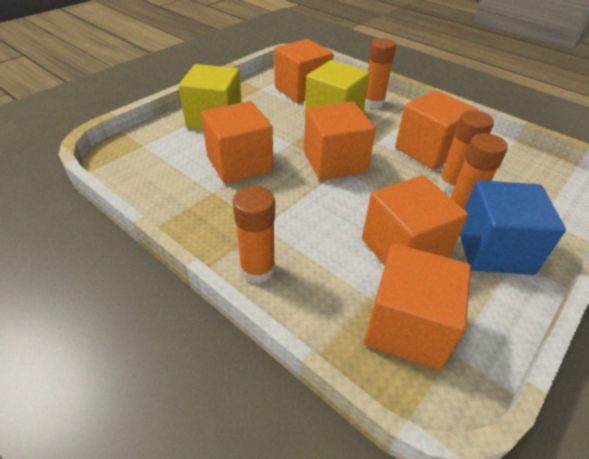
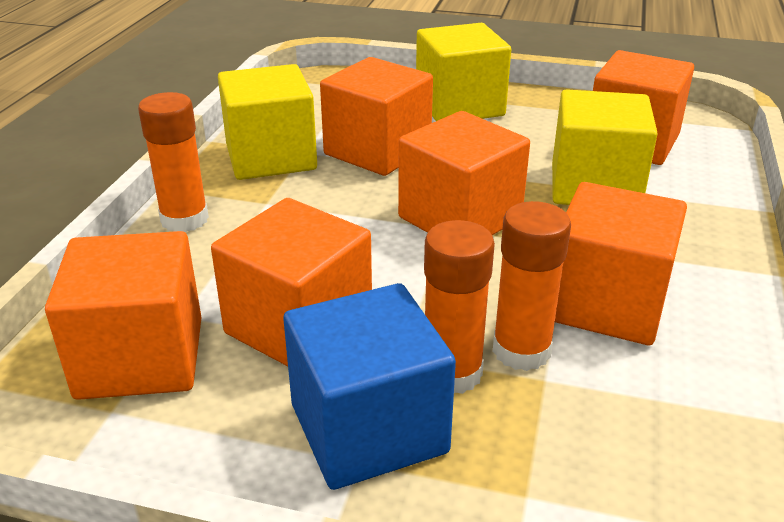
camera: 65 degrees right, 10 degrees down
(206, 207) = (271, 157): none -> yellow cube
(373, 103) = (694, 213): orange glue stick -> none

